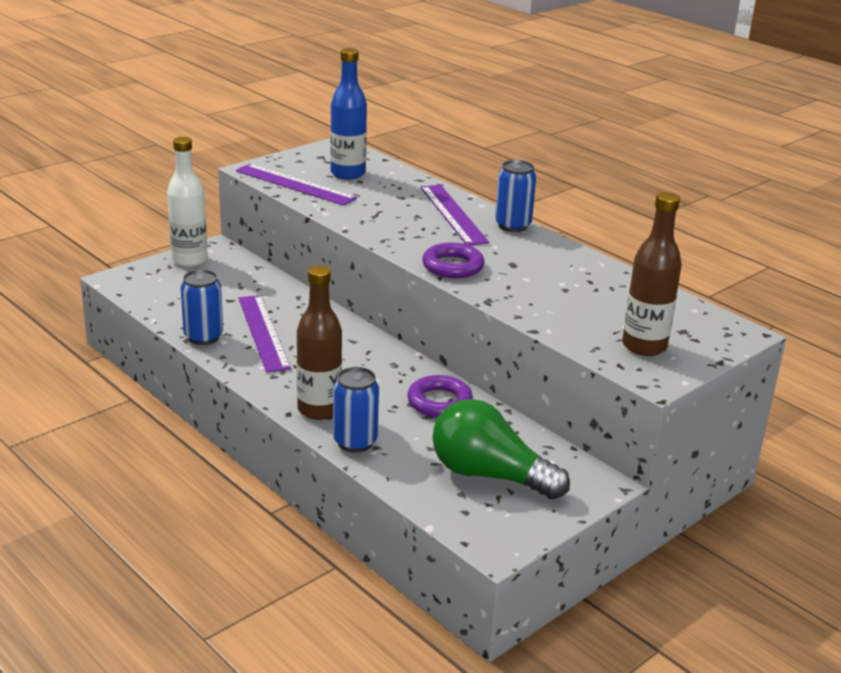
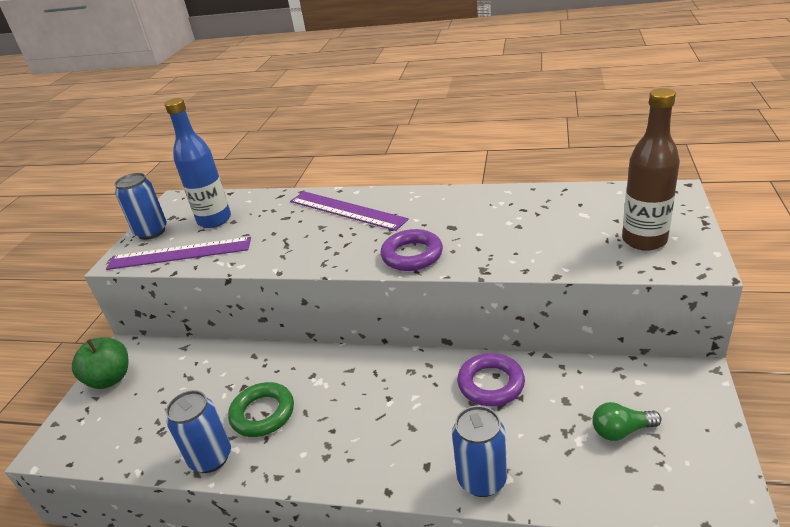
camera: 30 degrees left, 5 degrees up
(189, 260) = (110, 379): white bottle -> green apple
(263, 332) = (263, 413): purple ruler -> green ring
(319, 409) = (409, 465): brown bottle -> none
(489, 475) = (621, 431): green light bulb -> green light bulb, size x0.47
(512, 225) = (403, 196): blue can -> blue can (151, 232)

